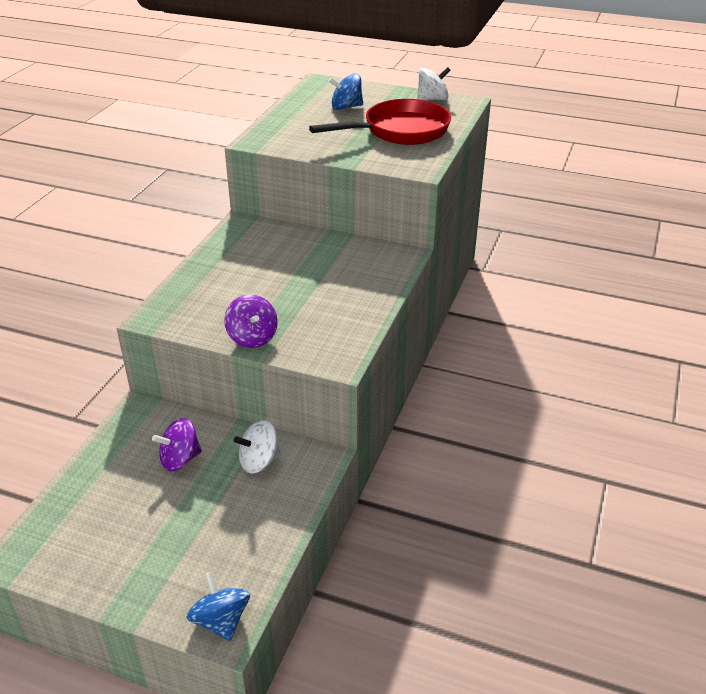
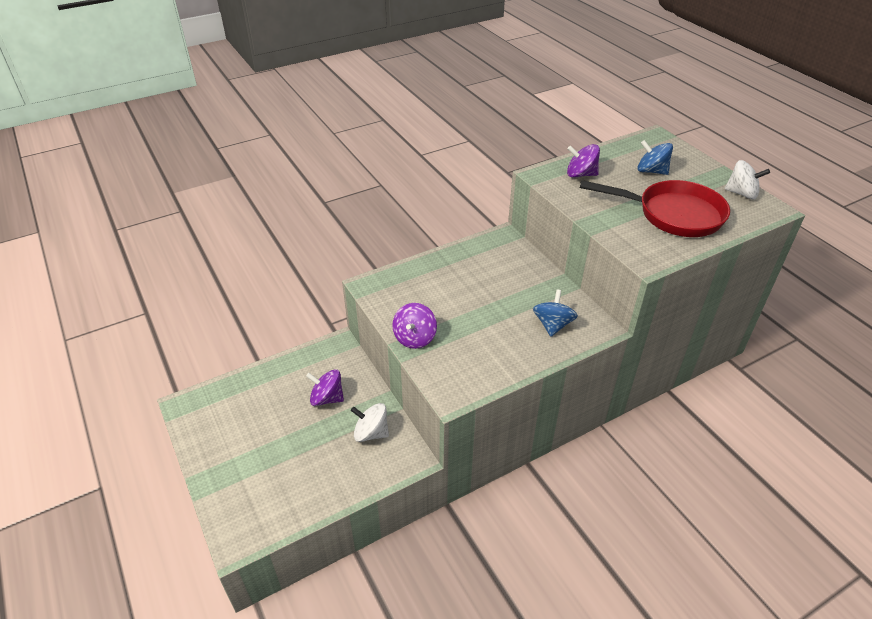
camera: 40 degrees right, 5 degrees up
(221, 620) = (241, 532): blue spinning top -> blue spinning top (552, 325)
(290, 129) = (581, 174): none -> purple spinning top

